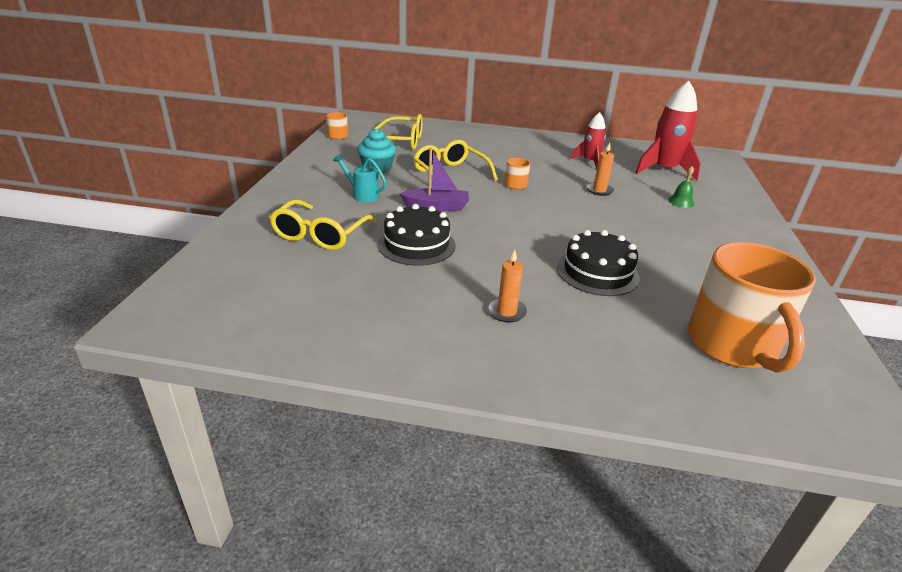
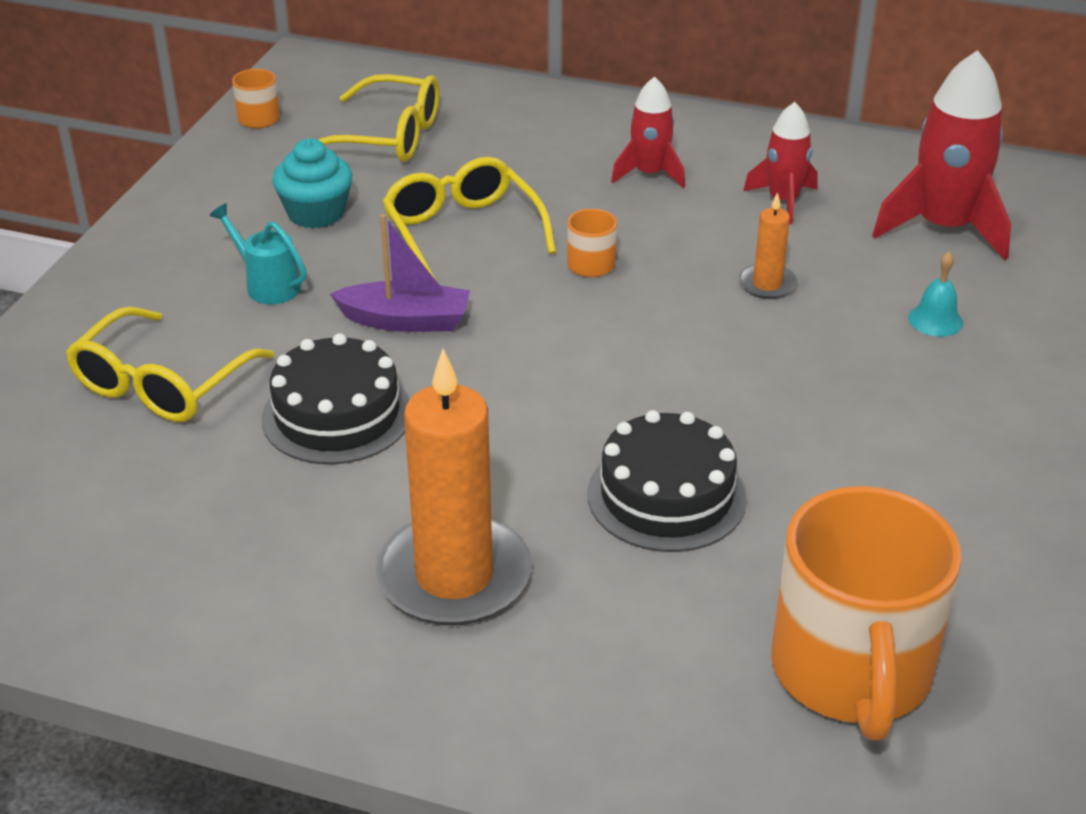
camera: 10 degrees right, 5 degrees up
(506, 312) = (454, 576): orange candle -> orange candle, size x2.13
(526, 153) = (649, 174): none -> red rocket
(681, 201) = (935, 320): green bell -> turquoise bell

